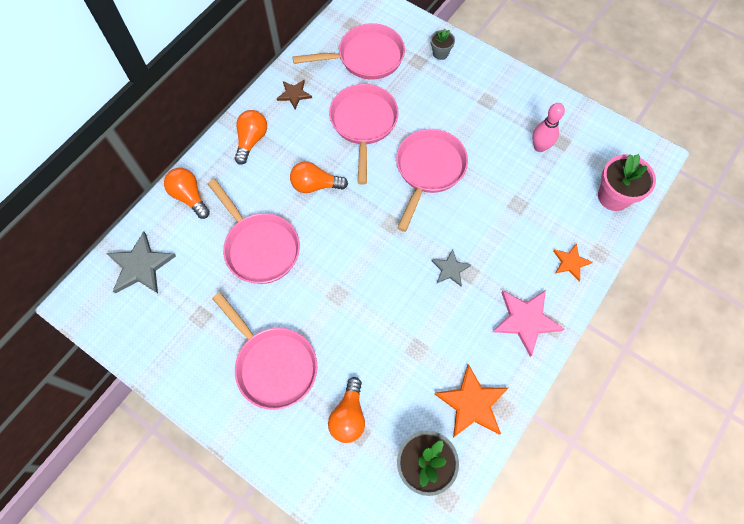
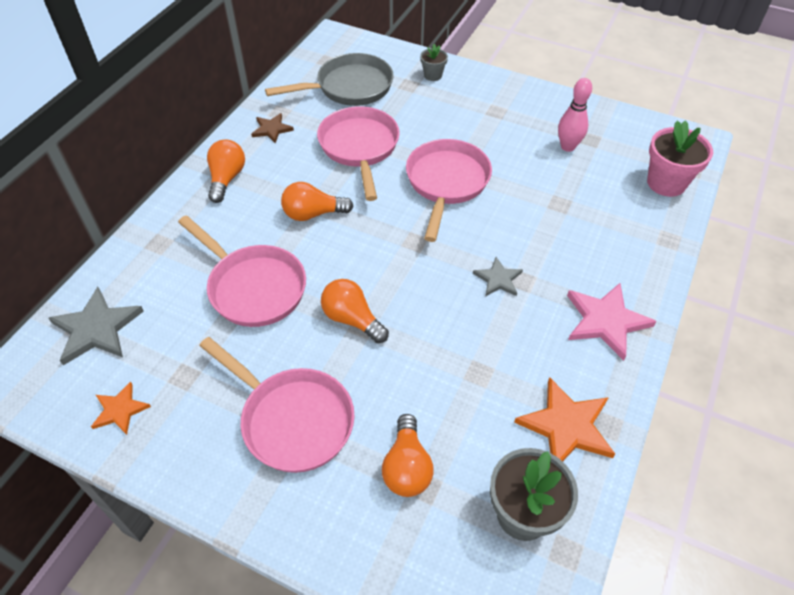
camera: 10 degrees left, 15 degrees down
(189, 197) = (155, 245): orange light bulb -> orange light bulb (352, 319)
(366, 57) = (349, 87): pink pan -> grey pan
(570, 262) = (639, 253): orange star -> orange star (120, 410)

